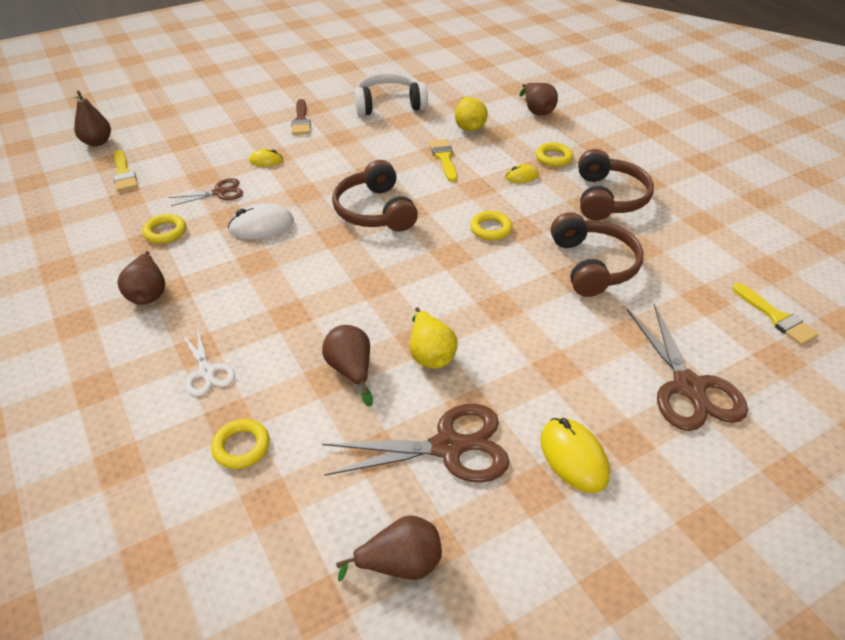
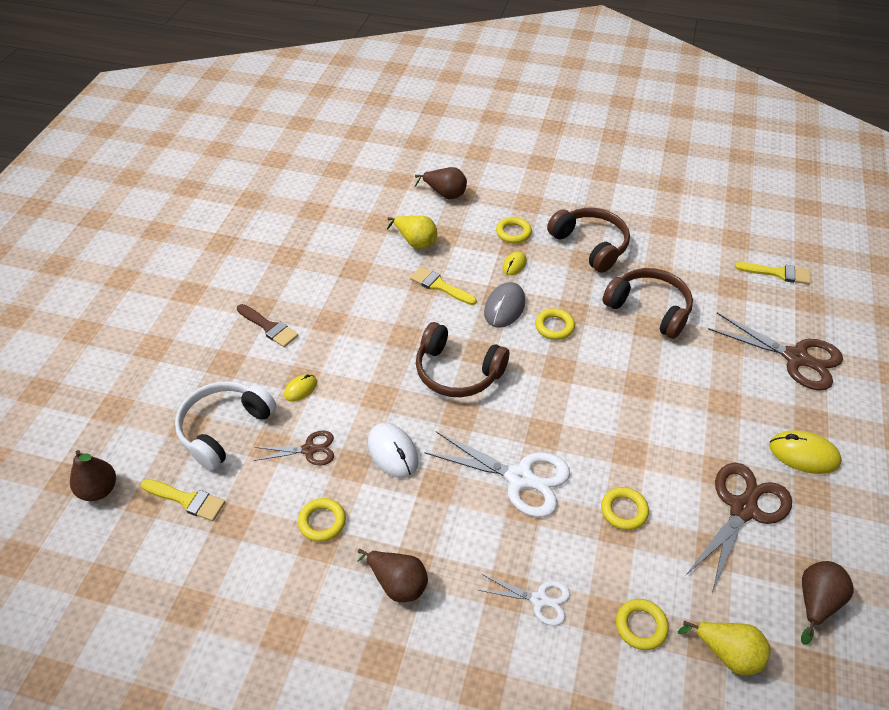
camera: 45 degrees left, 5 degrees up
(219, 192) = (309, 450): brown scissors -> brown scissors turned 60 degrees clockwise
(261, 226) = (393, 452): white mouse -> white mouse turned 60 degrees counterclockwise
(313, 296) = (519, 478): none -> white scissors
(351, 370) = (624, 510): brown pear -> yellow ring
(389, 105) = (322, 260): white headphones -> white headphones (224, 429)
(430, 354) = (650, 455): yellow pear -> yellow pear (727, 653)
(471, 196) = (504, 307): none -> grey mouse

